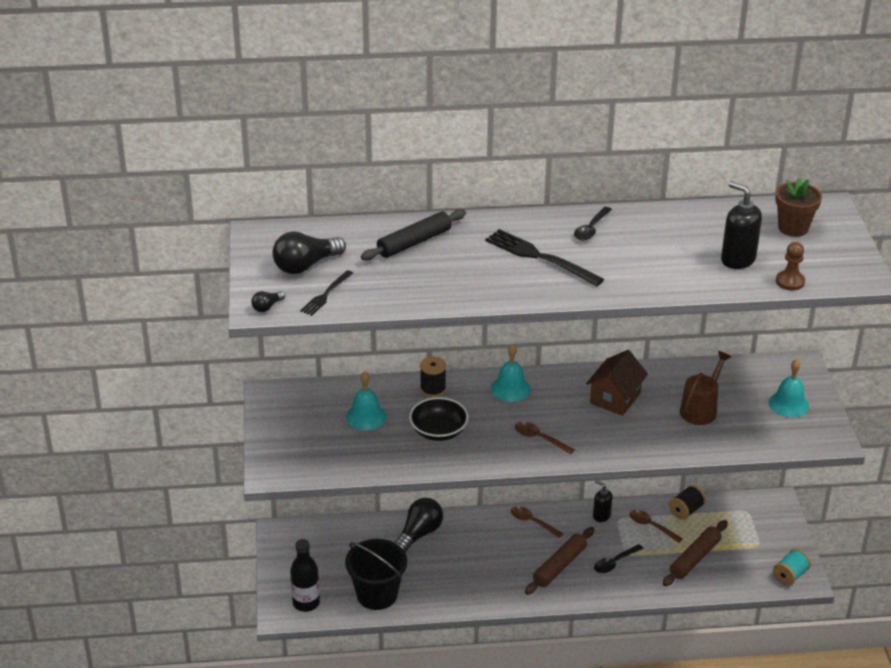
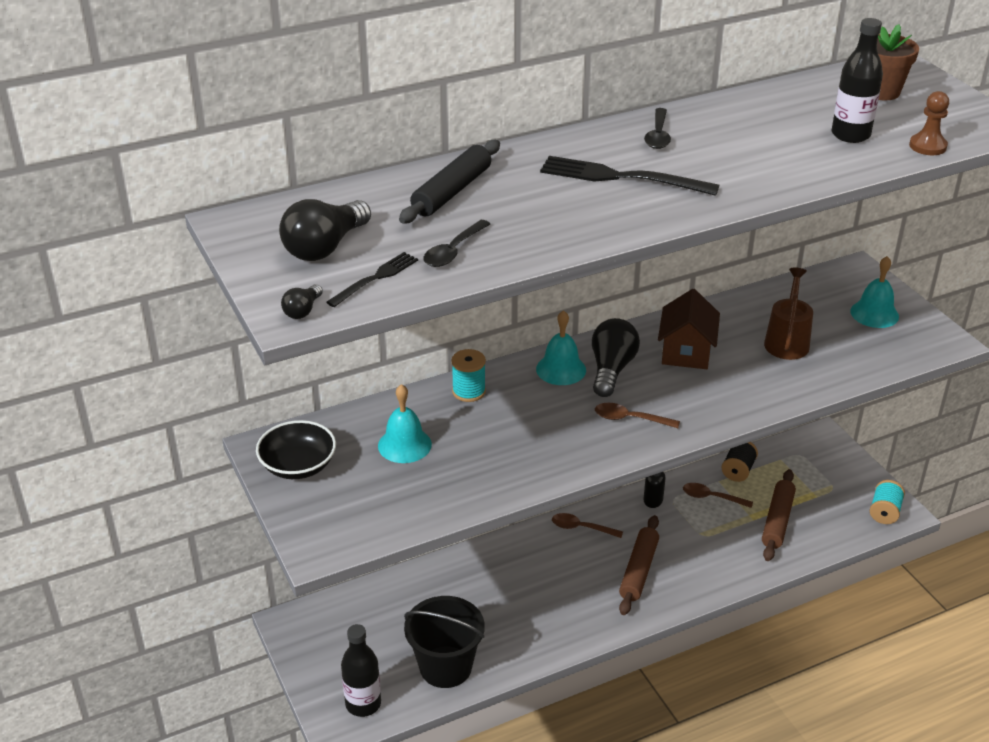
camera: 20 degrees left, 0 degrees up
(326, 295) = (376, 278): black fork -> black fork turned 150 degrees counterclockwise
(419, 534) = (459, 578): black light bulb -> black light bulb (611, 369)
(433, 389) = (469, 391): black spool -> turquoise spool
(438, 431) = (504, 440): black bowl -> black bowl (298, 465)
(615, 563) = (696, 549): black spoon -> black spoon (453, 251)
(737, 259) = (850, 135): black soap dispenser -> black bottle

